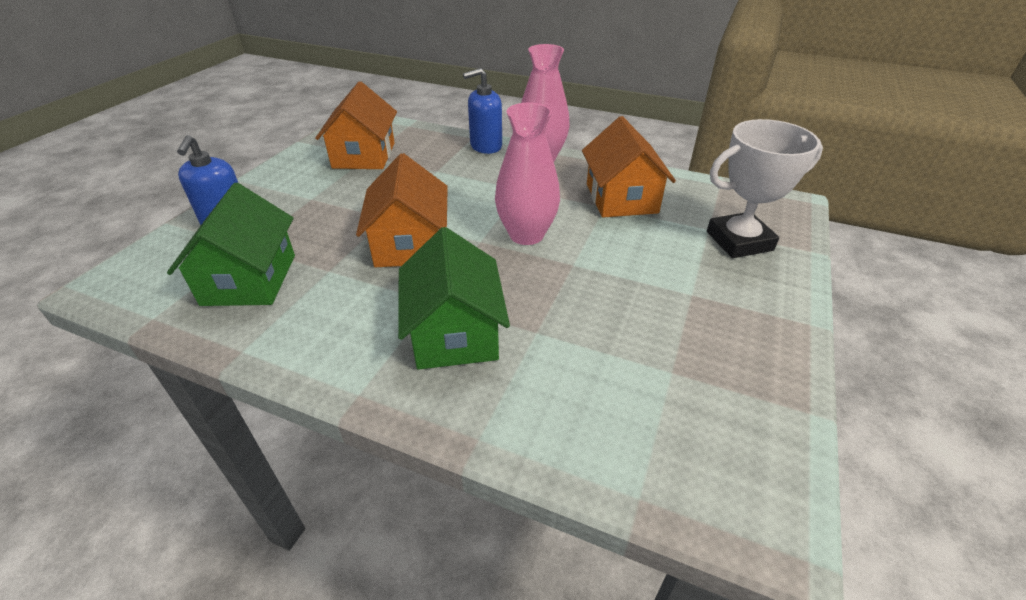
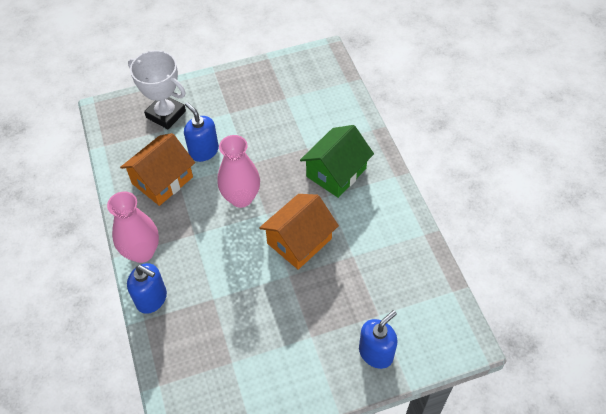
camera: 130 degrees left, 15 degrees up
(249, 279) = (394, 282): green house -> none
(364, 155) = (234, 365): orange house -> none
(636, 241) = (203, 151): none -> blue soap dispenser

